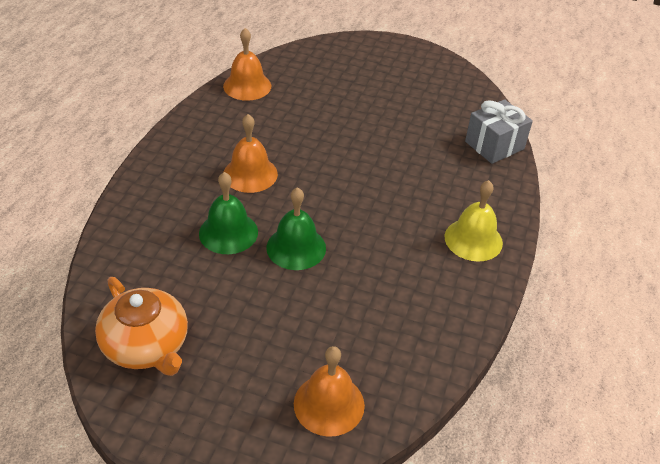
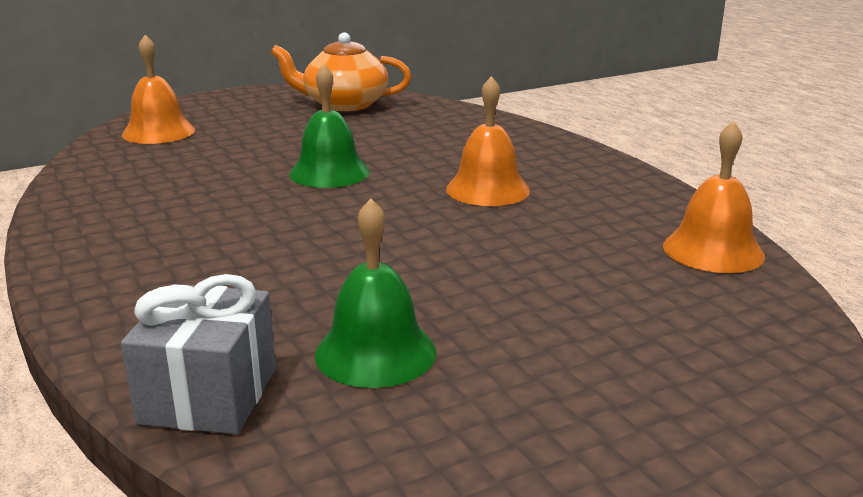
camera: 135 degrees right, 20 degrees down
(228, 232) = (411, 155): green bell -> green bell (375, 352)
(473, 239) = (121, 260): yellow bell -> none

